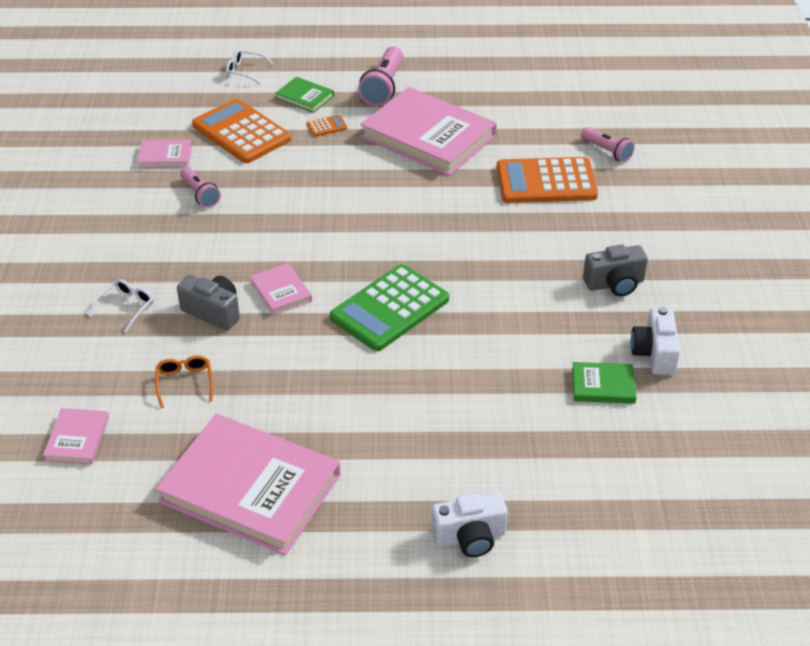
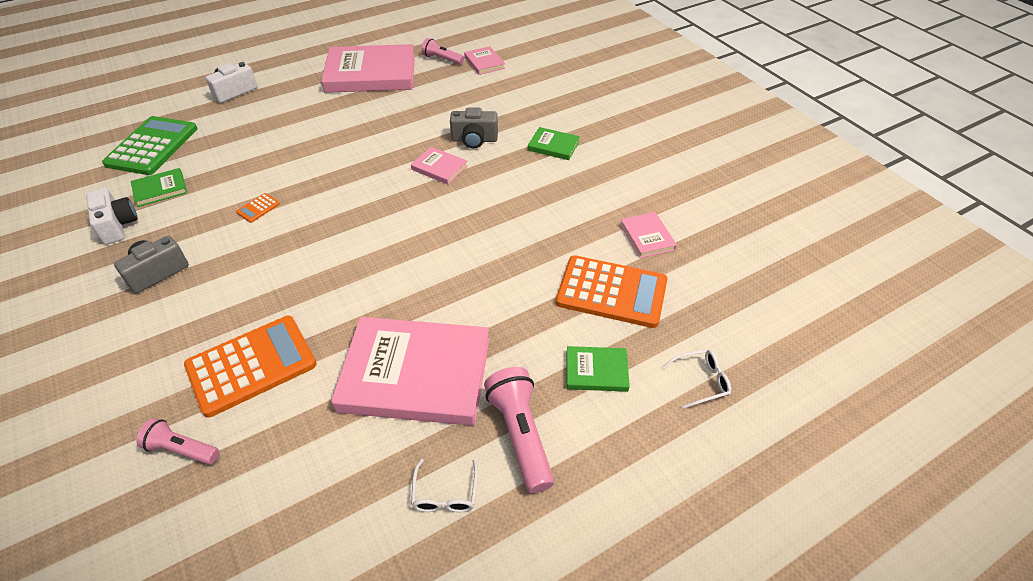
camera: 150 degrees right, 5 degrees up
(126, 307) = (534, 123): white glasses -> white glasses (445, 494)
(139, 270) = (553, 146): none -> green book
(165, 156) = (647, 237): pink book -> pink book turned 75 degrees counterclockwise
(185, 383) = (452, 101): orange glasses -> none
(200, 194) = (576, 215): pink flashlight -> pink flashlight (442, 59)
(327, 126) = (536, 338): orange calculator -> orange calculator (258, 208)
(390, 309) = (348, 185): green calculator -> green calculator (152, 146)

